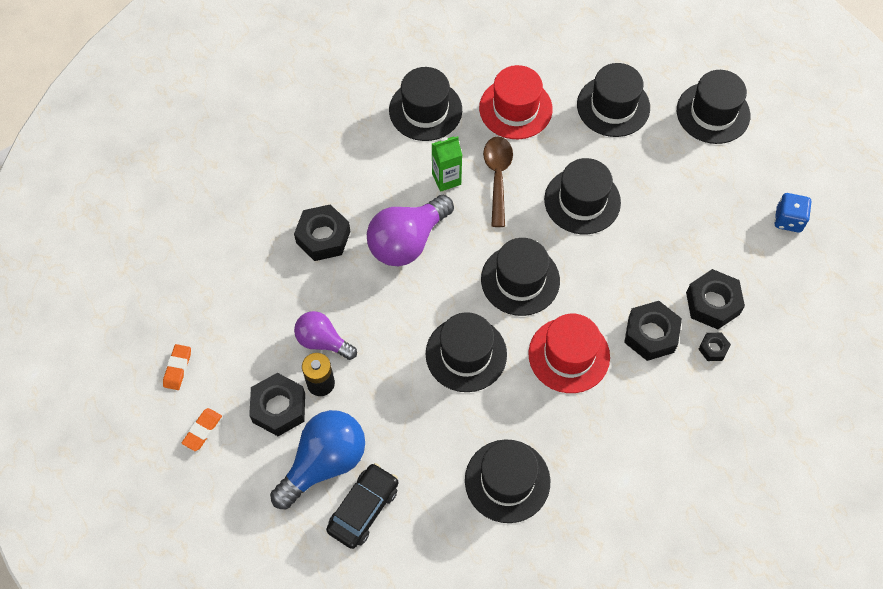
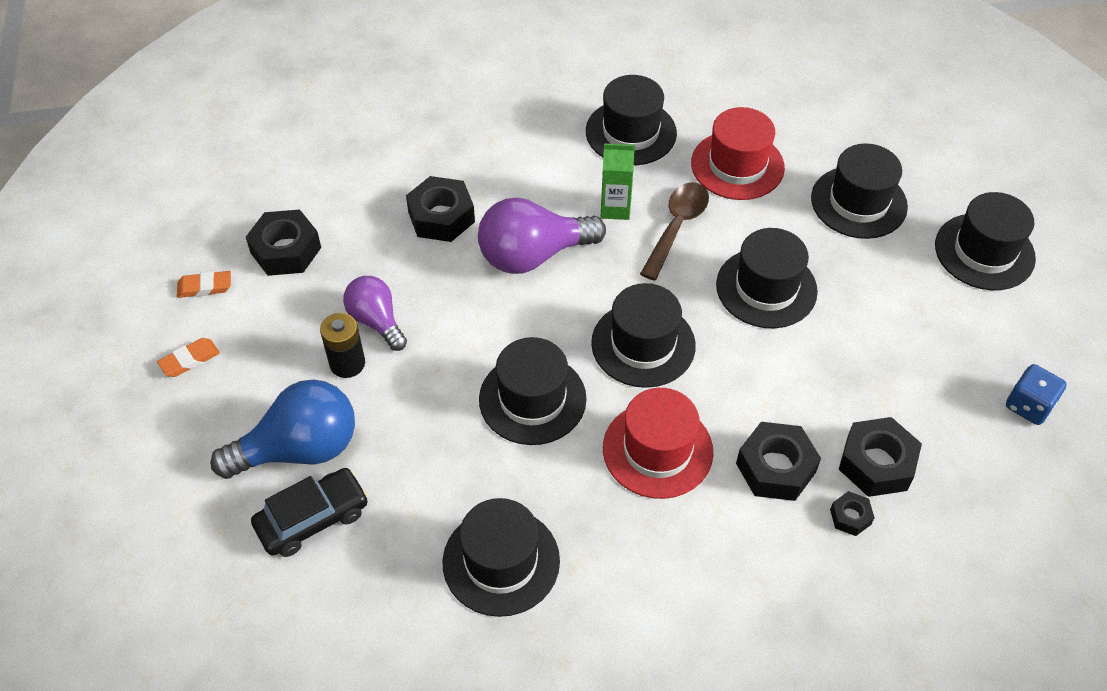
camera: 25 degrees right, 10 degrees down
(177, 368) = (205, 287): orange eraser -> orange eraser turned 45 degrees clockwise
(279, 408) = (286, 370): black nut -> black nut (286, 250)

